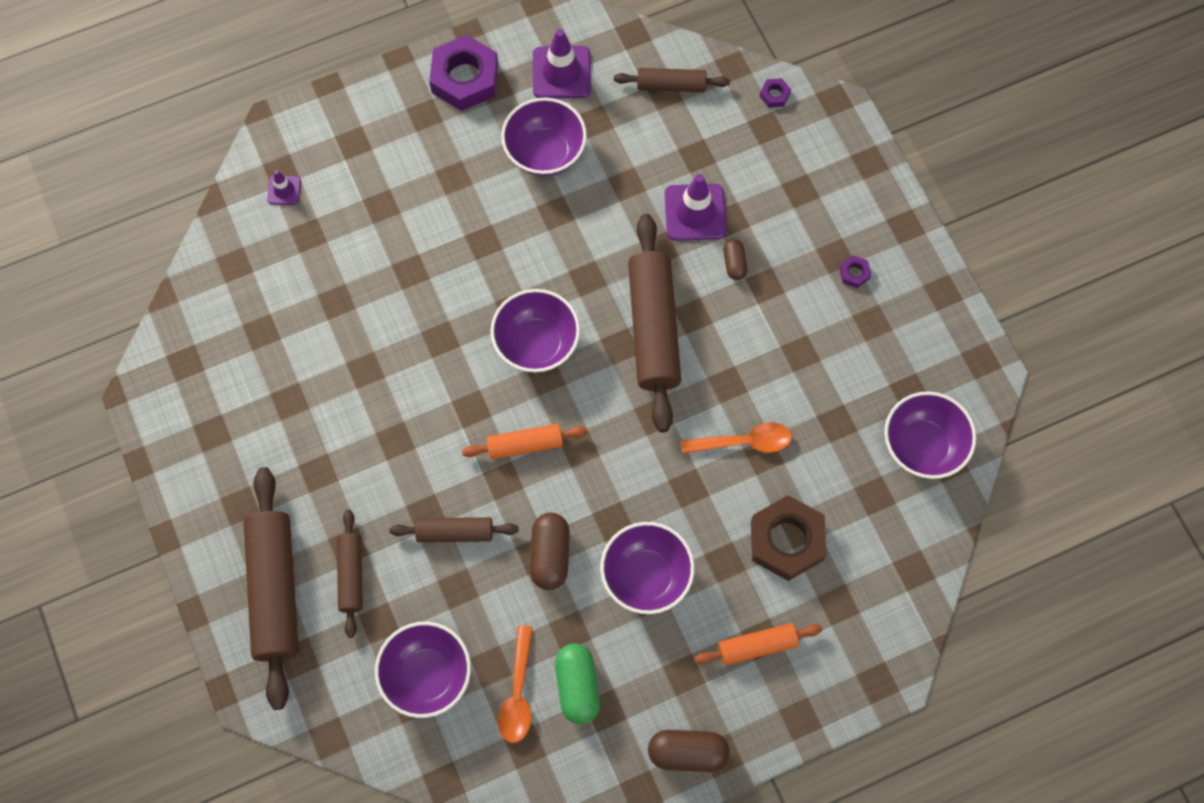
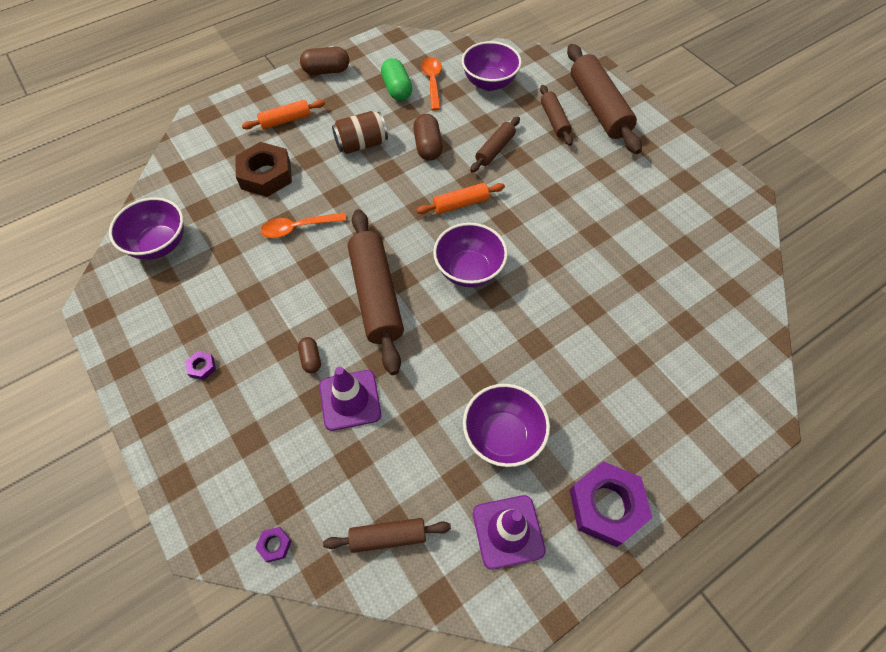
camera: 170 degrees right, 10 degrees down
(284, 190) = (726, 359): purple traffic cone -> none
(455, 532) = (495, 149): brown rolling pin -> brown rolling pin turned 45 degrees counterclockwise
(646, 576) = (361, 144): purple bowl -> brown can

